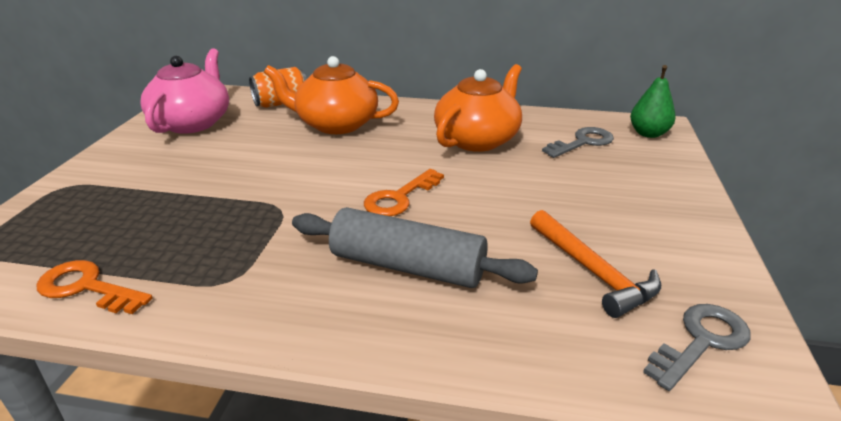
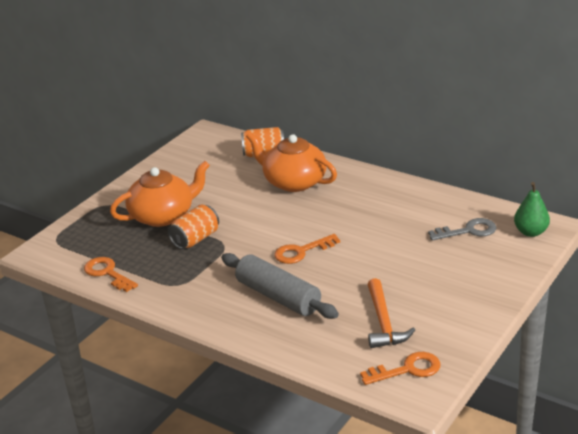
camera: 25 degrees right, 0 degrees up
(192, 123) = (194, 164): pink teapot -> none
(231, 208) = (195, 239): none -> orange can
(477, 139) = (389, 214): orange teapot -> orange teapot (163, 215)
(701, 341) = (407, 369): grey key -> orange key

